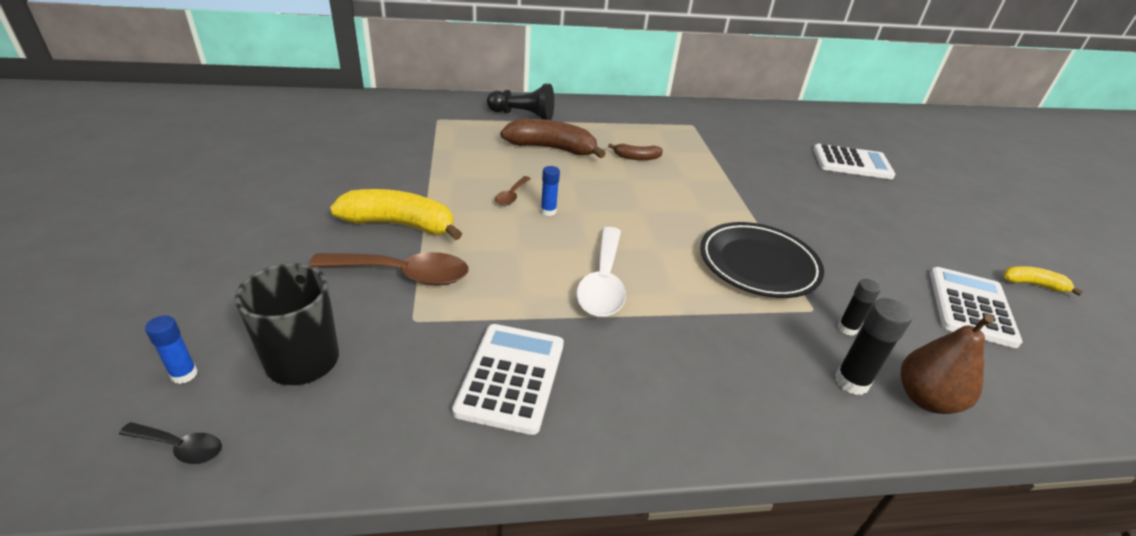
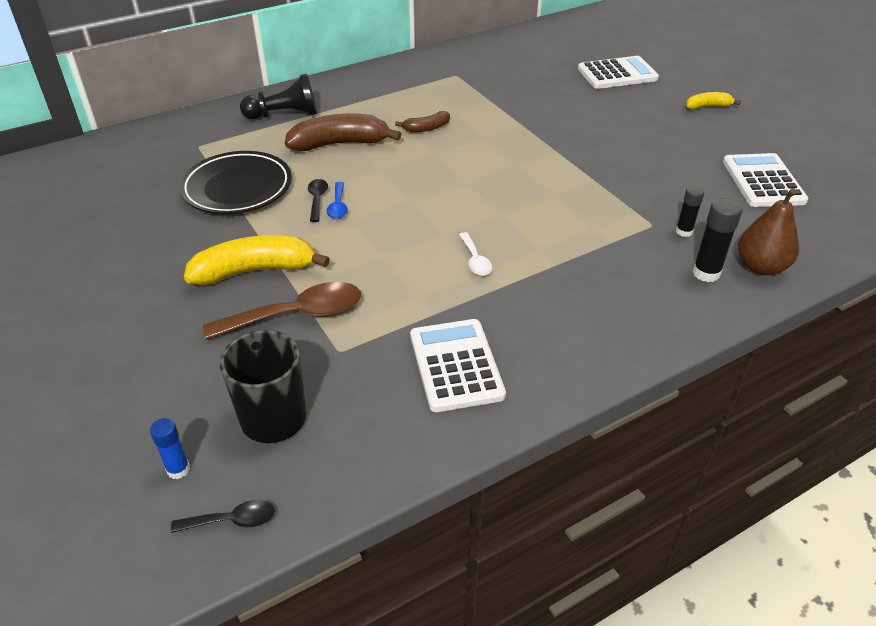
camera: 20 degrees left, 5 degrees up
(498, 185) = (317, 200): none -> black spoon
(511, 196) = (338, 206): brown spoon -> blue spoon
(548, 211) = (383, 210): blue glue stick -> none
(603, 282) = (475, 260): white spoon -> white spoon, size x0.51
(758, 264) = (590, 200): black plate -> black plate (237, 188)
(1033, 284) = (799, 146): yellow banana -> yellow banana (708, 106)

